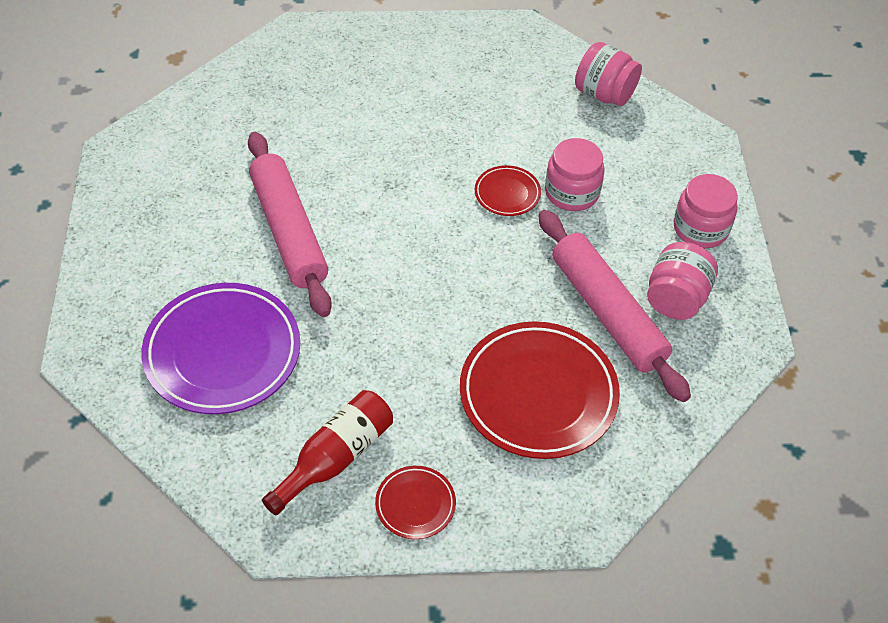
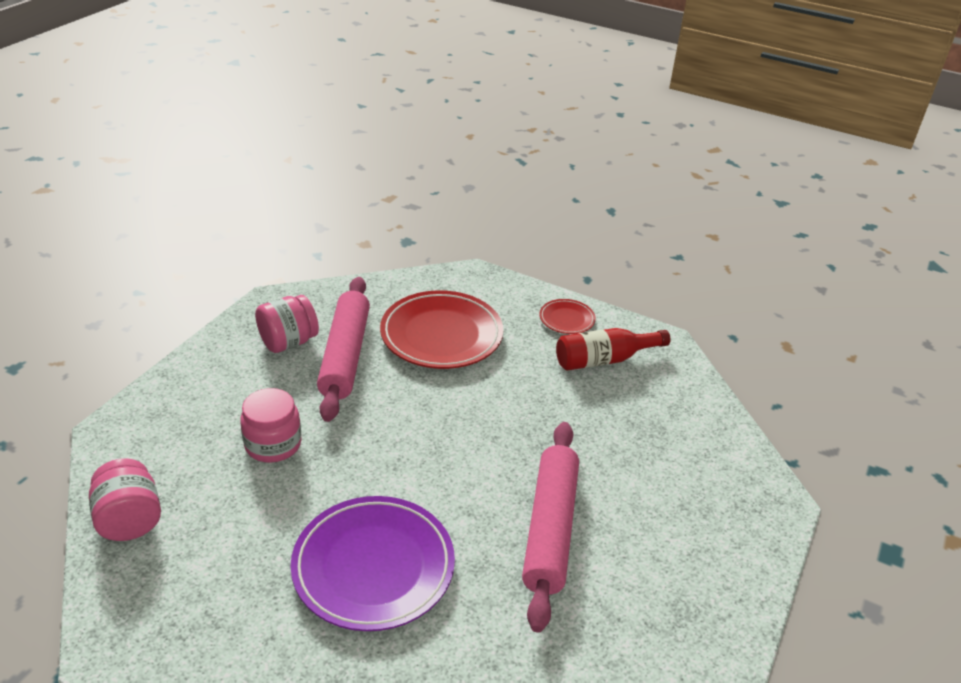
camera: 150 degrees left, 15 degrees down
(223, 352) = (657, 455): purple plate -> purple plate (373, 567)
(507, 193) = (327, 469): red plate -> none
(700, 228) = (211, 373): pink jar -> none

